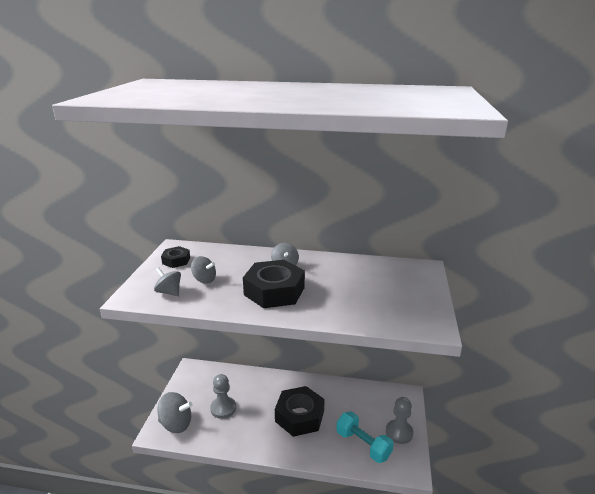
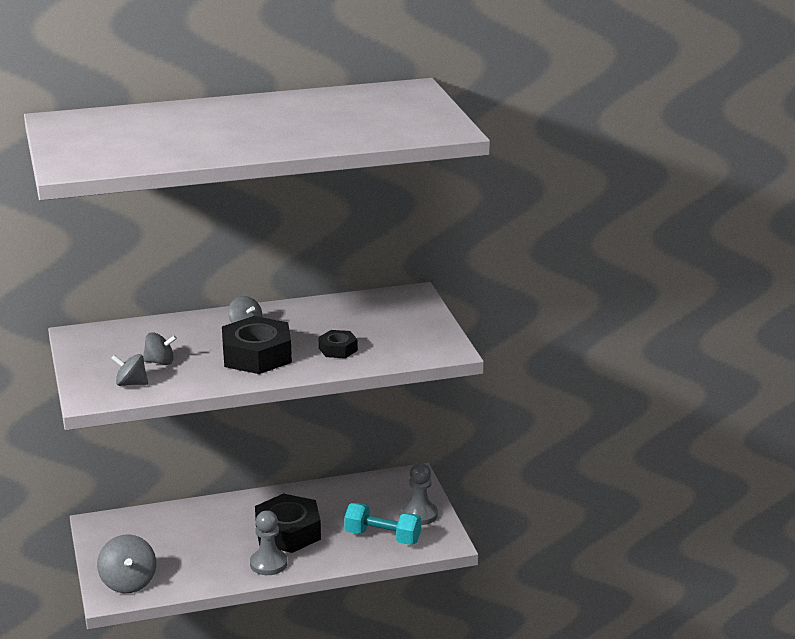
camera: 25 degrees left, 0 degrees up
(176, 261) = (98, 350): black nut -> black nut (338, 349)
(176, 424) = (128, 583): grey spinning top -> grey spinning top turned 90 degrees clockwise
(223, 408) = (180, 551): grey pawn -> grey pawn (268, 564)

